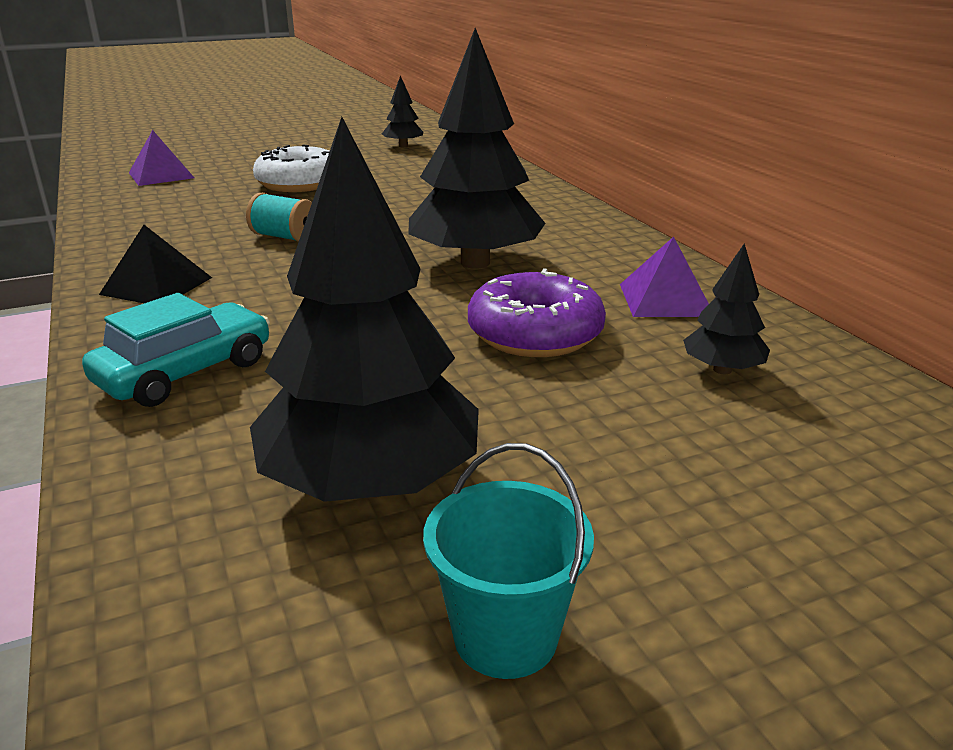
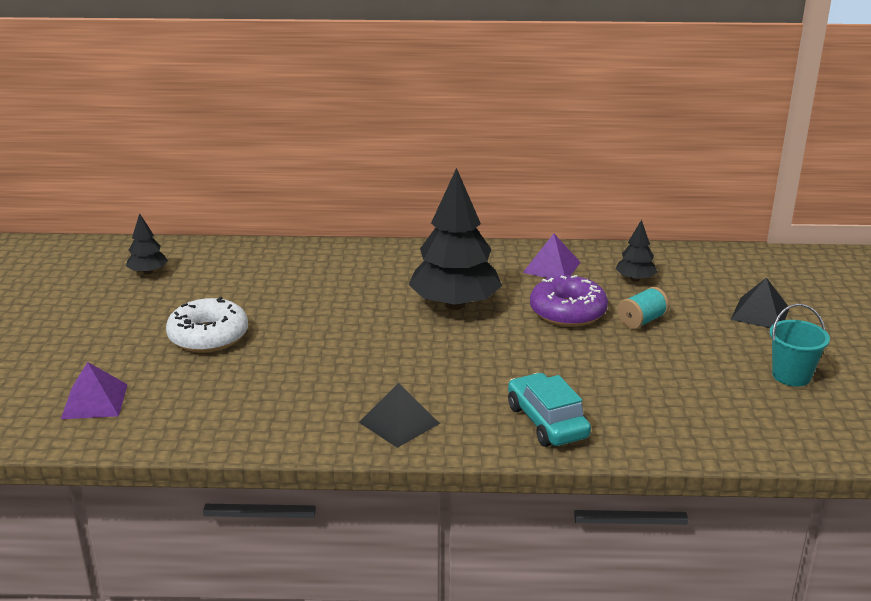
camera: 65 degrees left, 0 degrees up
(284, 237) = (342, 361): turquoise spool -> turquoise spool (641, 321)
(371, 483) = (687, 384): black tree -> none
(770, 540) = (760, 313): none -> black pyramid

